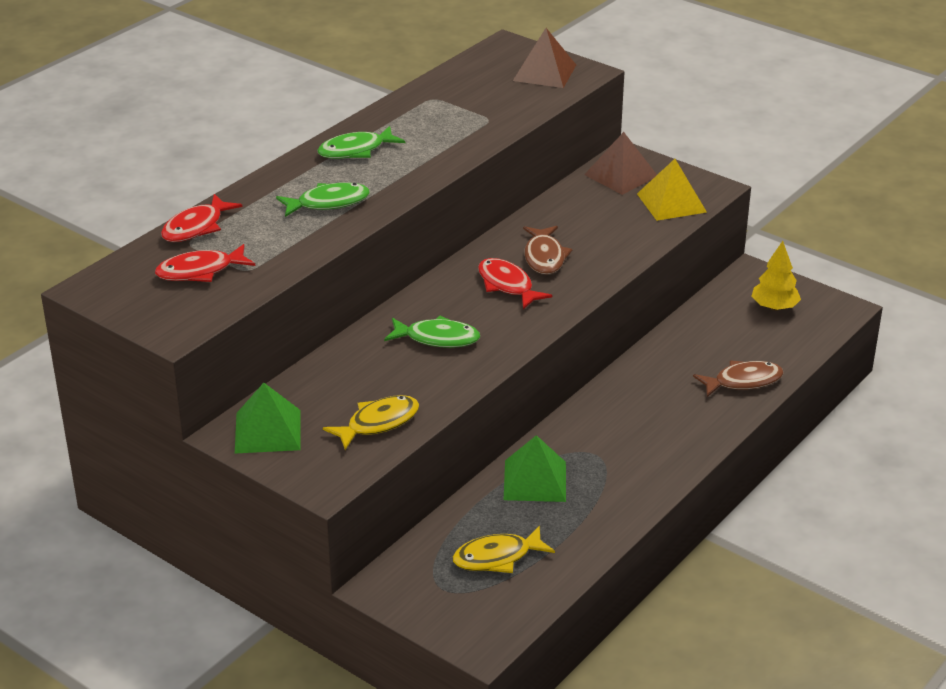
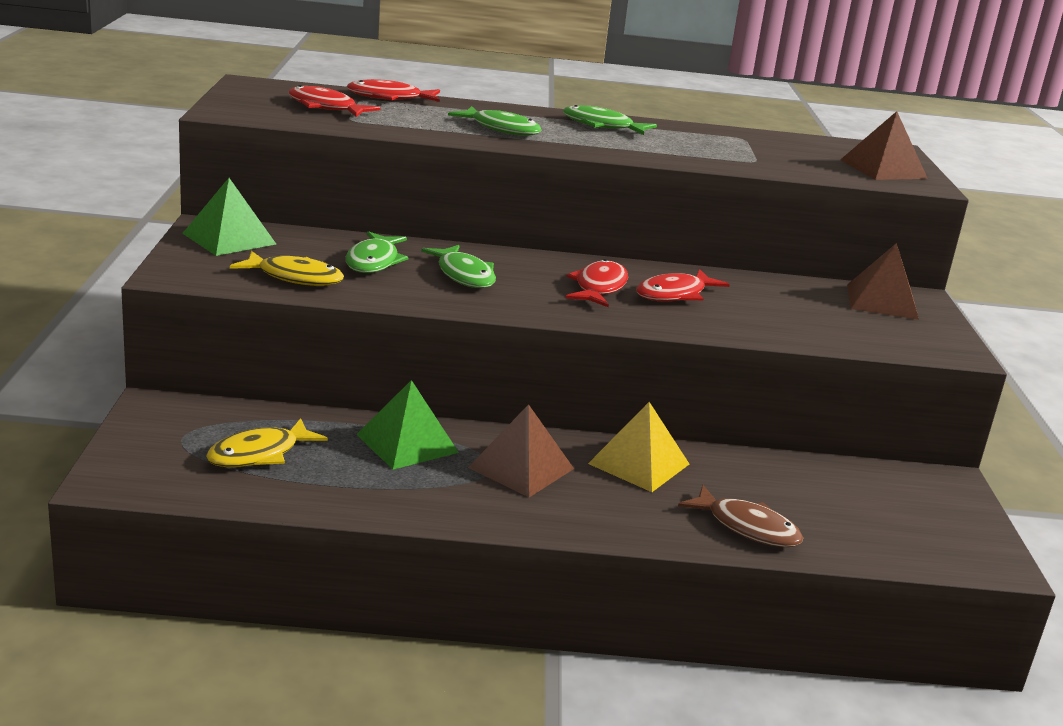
camera: 50 degrees right, 10 degrees down
(376, 372) = (374, 261): none -> green fish
(497, 557) = (259, 454): yellow fish -> yellow fish turned 75 degrees counterclockwise
(544, 257) = (675, 294): brown fish -> red fish
(606, 442) = (521, 468): none -> brown pyramid
(671, 203) = (886, 336): yellow pyramid -> yellow pyramid (639, 464)
(774, 307) = (915, 513): yellow tree -> none

